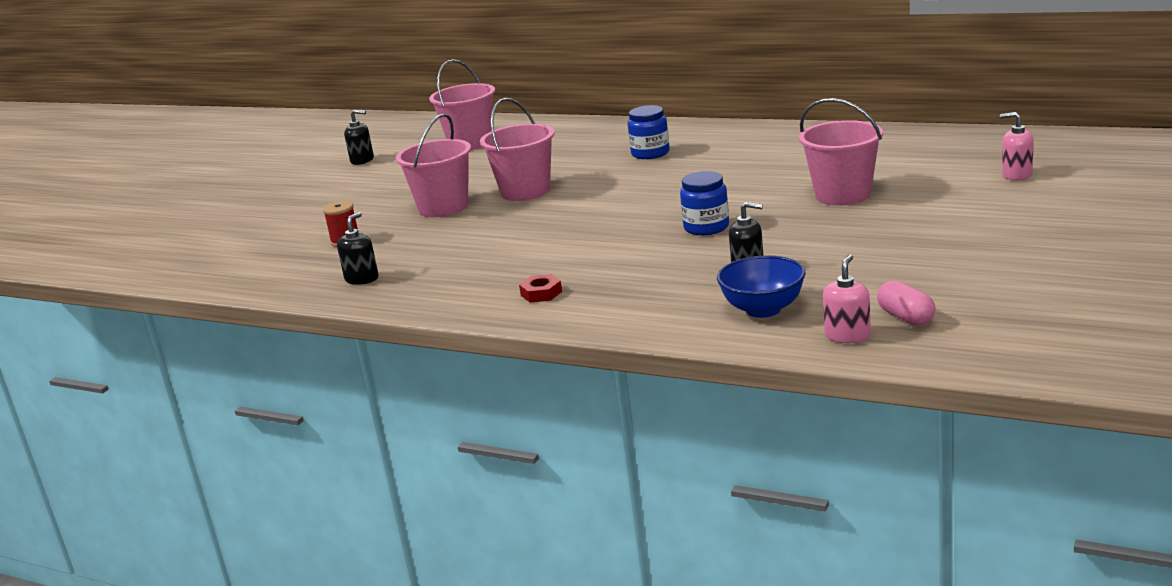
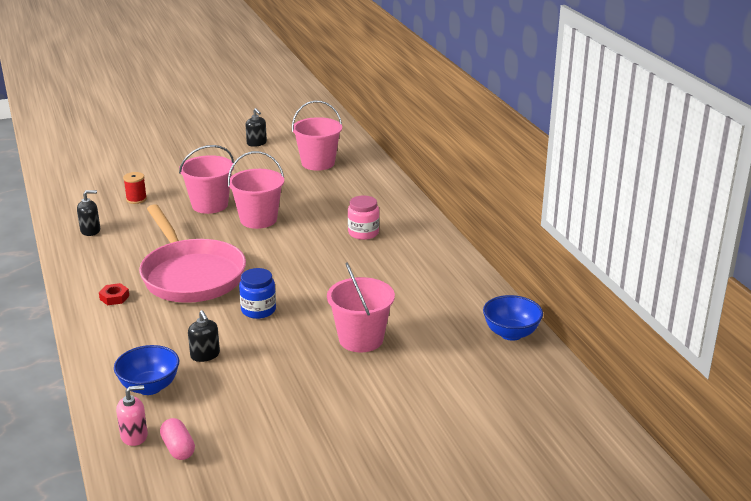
camera: 40 degrees right, 5 degrees up
(573, 245) = (191, 275): none -> pink pan
(650, 153) = (363, 233): blue jar -> pink jar
(906, 317) = (178, 448): pink capsule -> pink capsule turned 45 degrees counterclockwise
(935, 137) = (511, 333): none -> blue bowl
(1017, 175) = (470, 399): pink soap dispenser -> none

